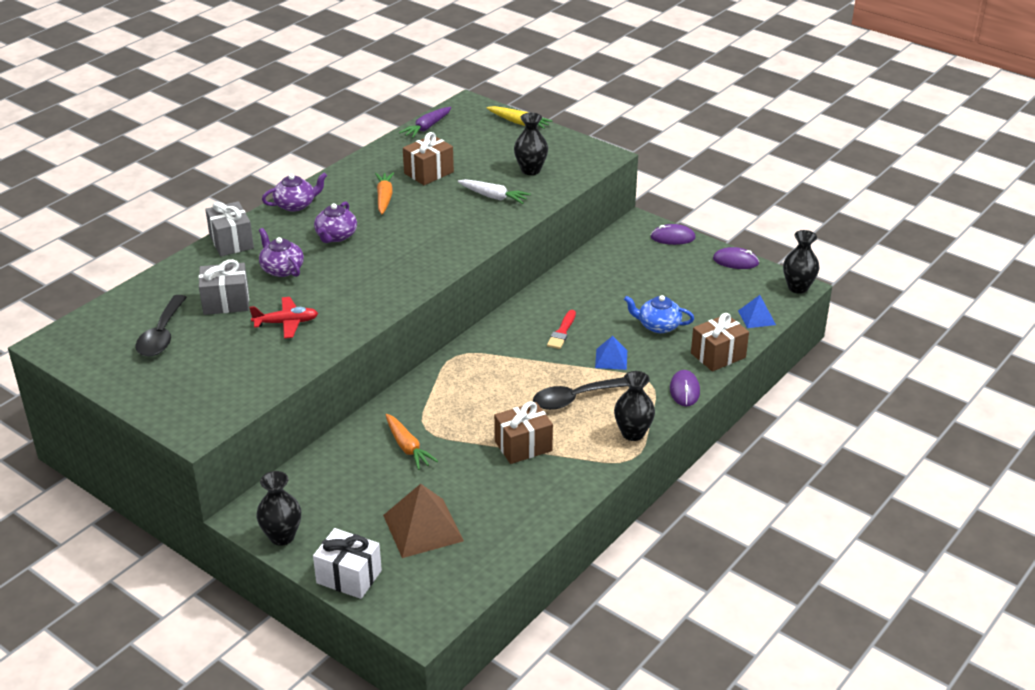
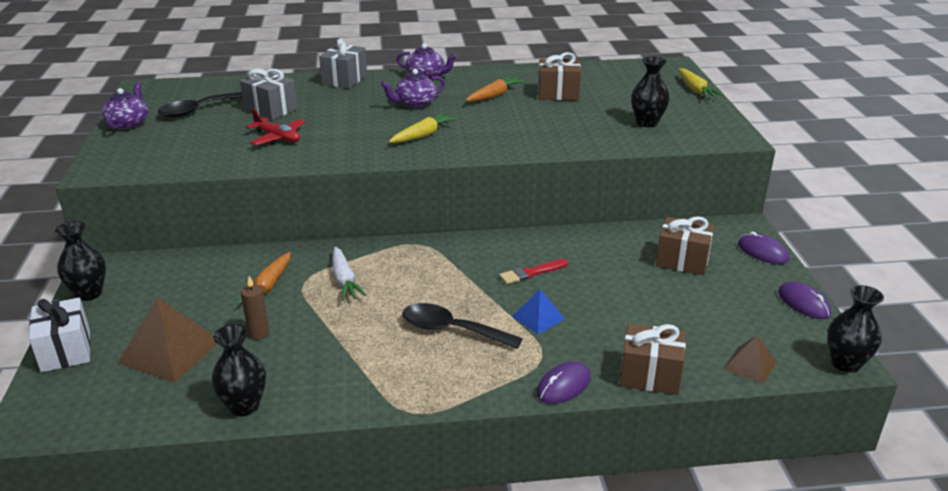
camera: 45 degrees right, 5 degrees down
(281, 269) = (341, 107): purple teapot -> purple teapot (128, 123)
(395, 261) = (423, 135): none -> yellow carrot
(427, 127) = (610, 67): purple carrot -> none
(459, 479) = (258, 333): none -> brown candle
(493, 197) = (580, 127): white carrot -> white carrot (344, 280)
(523, 446) = (346, 340): brown gift -> brown gift (682, 261)
(633, 433) = (451, 391): black vase -> black vase (244, 406)
(658, 326) = (629, 315): blue teapot -> none
(756, 317) = (750, 365): blue pyramid -> brown pyramid

